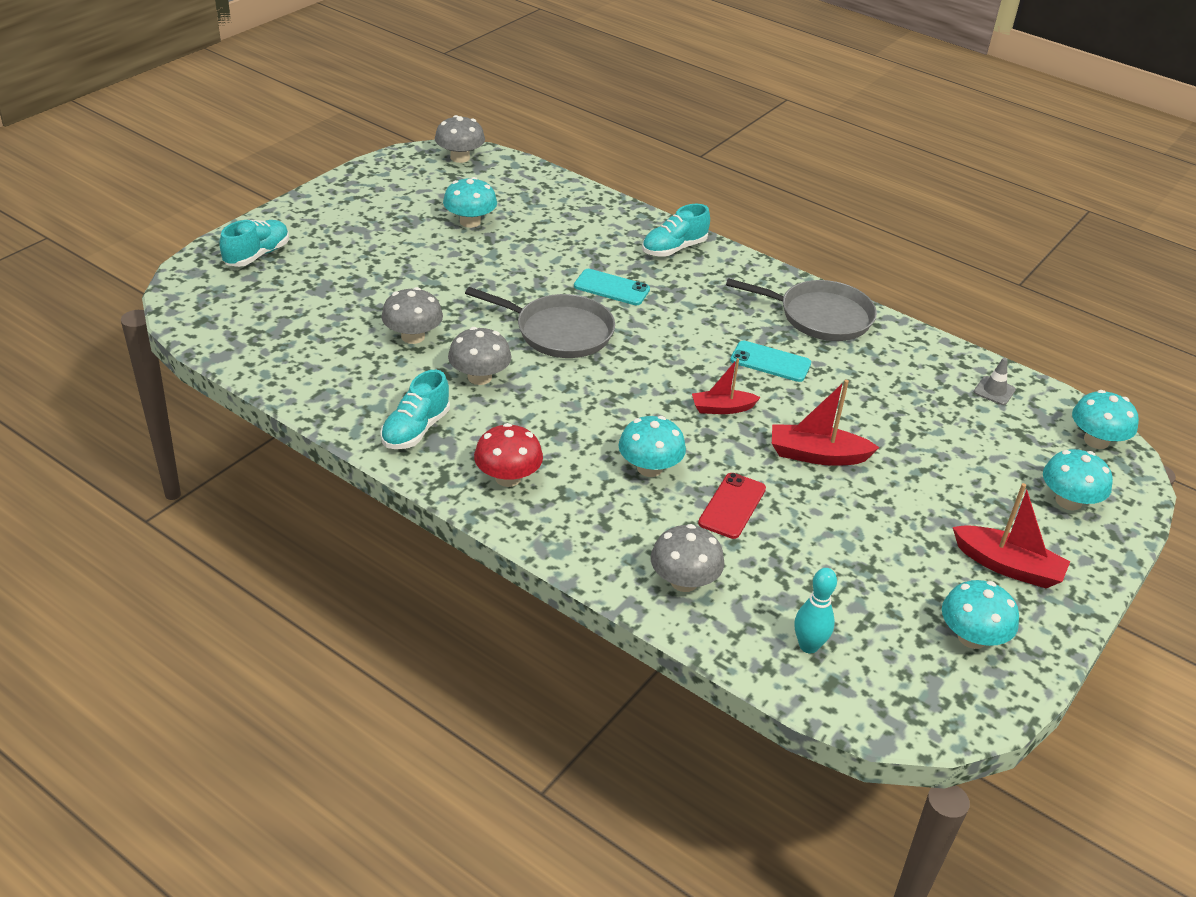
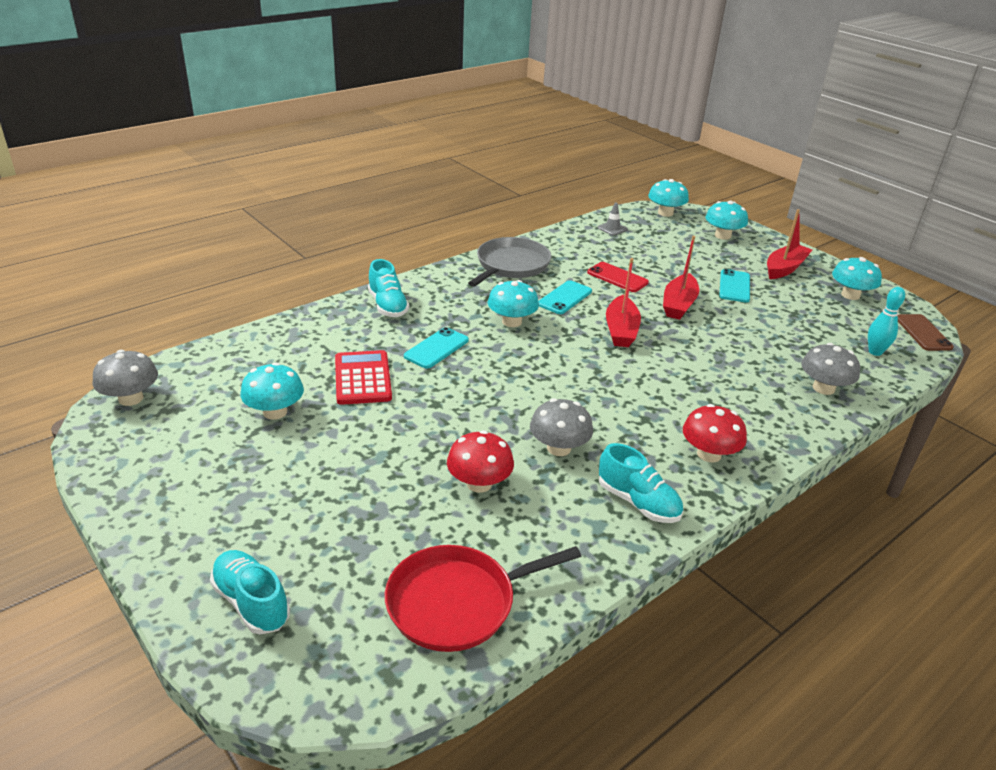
camera: 75 degrees left, 5 degrees down
(273, 341) = (457, 602): none -> red pan
(413, 336) = (479, 483): grey mushroom -> red mushroom
(539, 255) = (362, 378): none -> red calculator
(559, 332) = (497, 389): grey pan -> none
(649, 468) = (694, 378): turquoise mushroom -> turquoise mushroom (512, 321)
(722, 408) = (621, 330): red boat -> red boat, size x1.50
(732, 506) = (737, 350): red phone -> red phone (617, 277)
(903, 713) = (923, 333): none -> brown phone
(907, 509) = (734, 286): none -> turquoise phone

